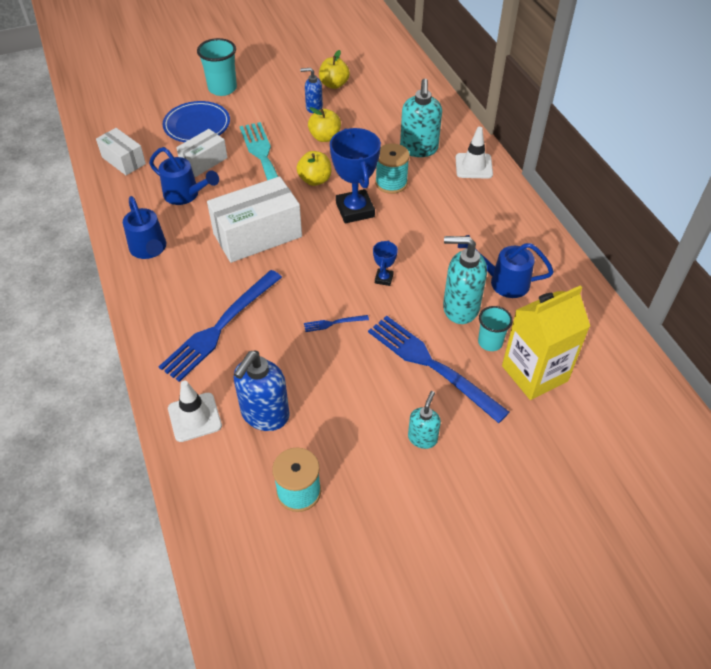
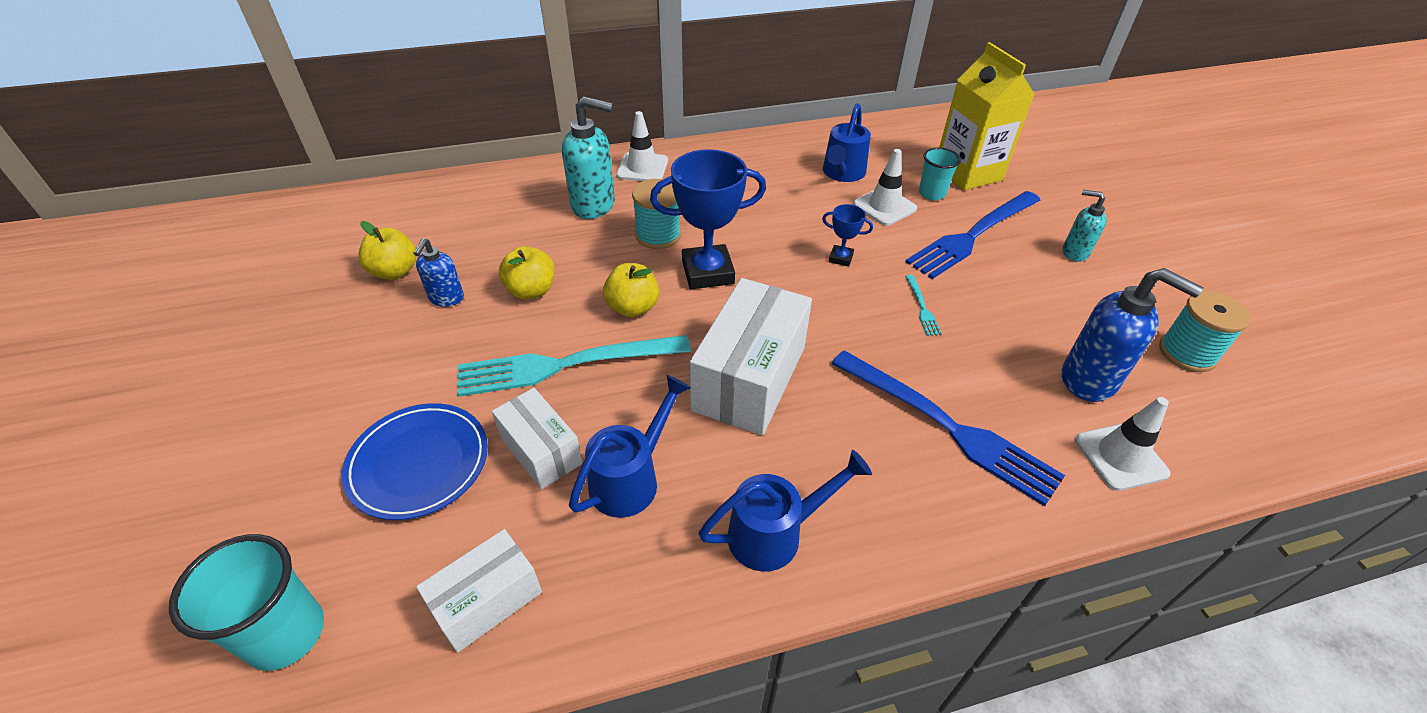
camera: 85 degrees left, 5 degrees down
(222, 88) = (314, 421): turquoise cup -> turquoise cup (286, 634)
(257, 235) = (750, 378): white box -> white box turned 45 degrees clockwise
(333, 323) = (922, 307): blue fork -> turquoise fork
(460, 308) = (884, 206): turquoise soap dispenser -> white traffic cone

